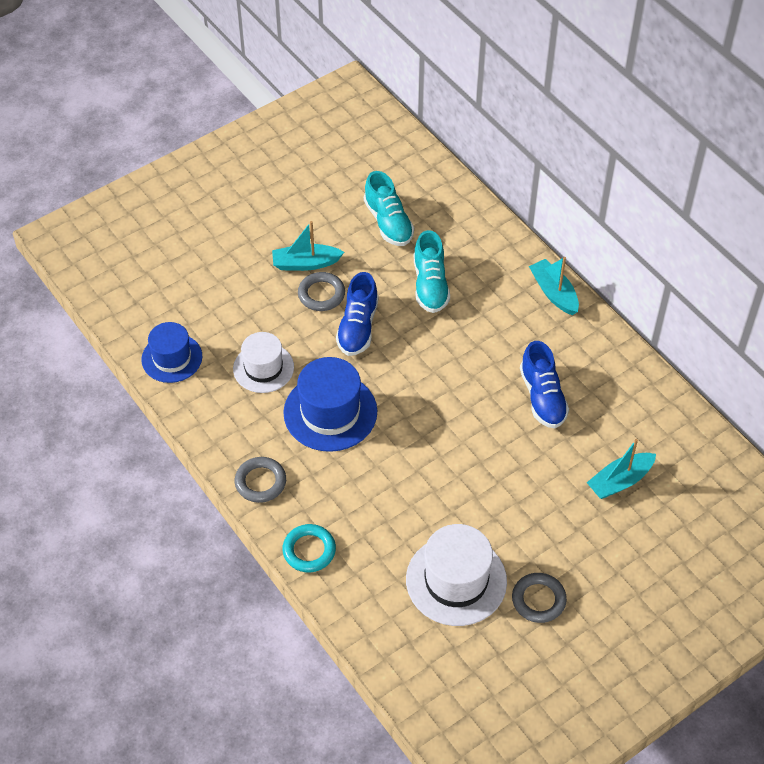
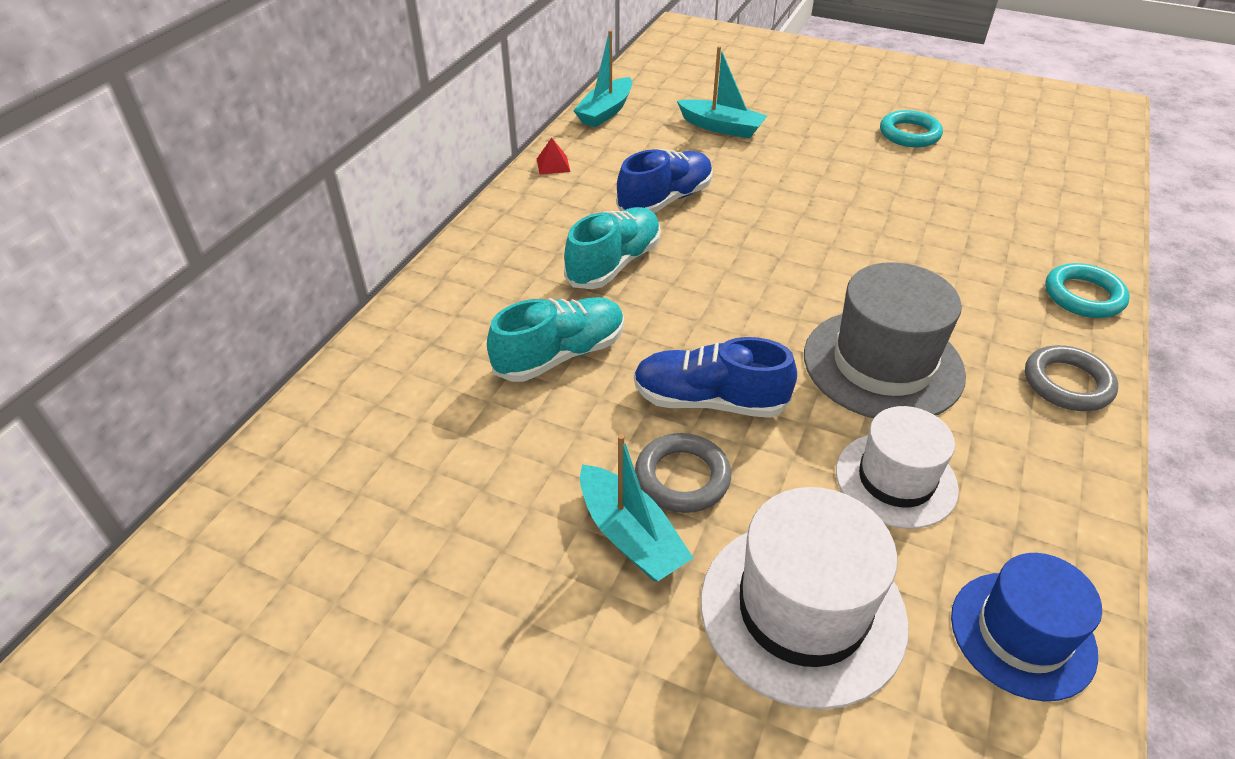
camera: 120 degrees left, 10 degrees down
(330, 412) = (883, 364): blue hat -> grey hat
(358, 327) = (709, 401): blue shoe -> blue shoe turned 150 degrees counterclockwise
(388, 222) = (452, 461): turquoise shoe -> turquoise shoe (614, 264)
(456, 580) = (960, 183): white hat -> white hat (802, 610)
(538, 600) = (909, 134): grey ring -> turquoise ring
(554, 293) = (488, 239): turquoise boat -> turquoise boat (605, 112)
(623, 357) = (553, 165): none -> red pyramid

